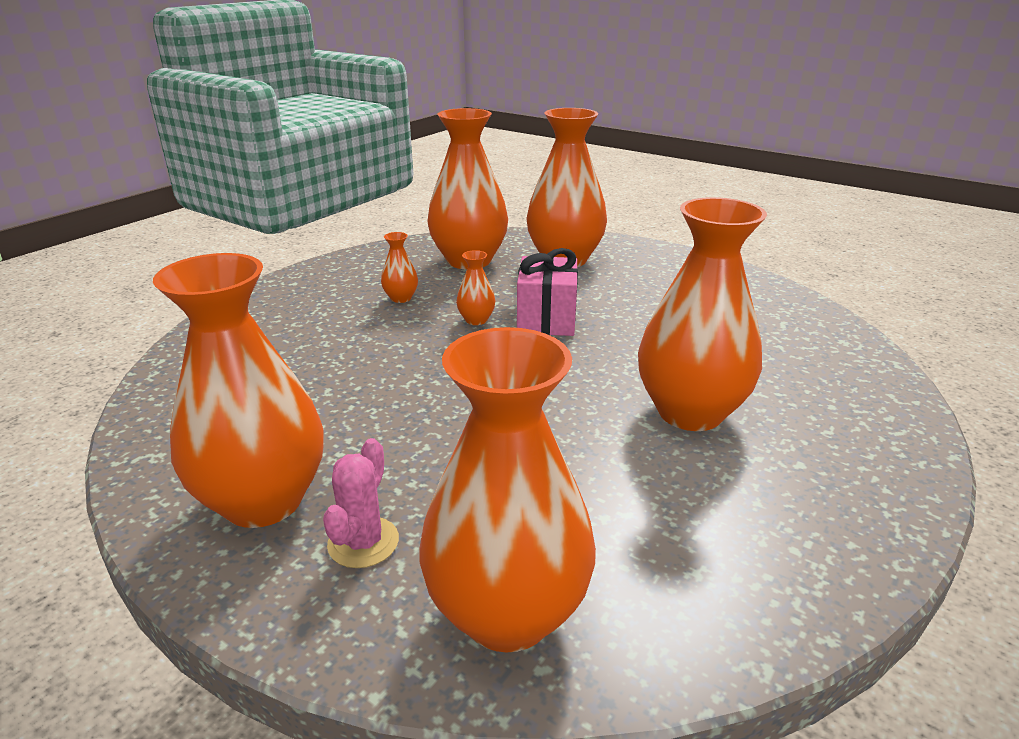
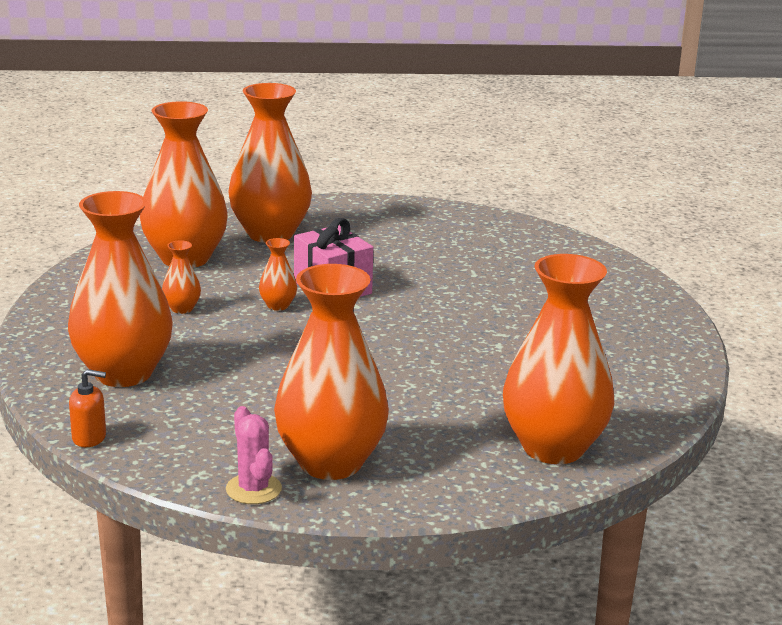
camera: 40 degrees left, 5 degrees down
(153, 381) = (89, 438): none -> orange soap dispenser
(363, 542) = (429, 454): pink cactus -> pink cactus (253, 489)
(690, 412) = (516, 317): orange vase -> orange vase (123, 373)

